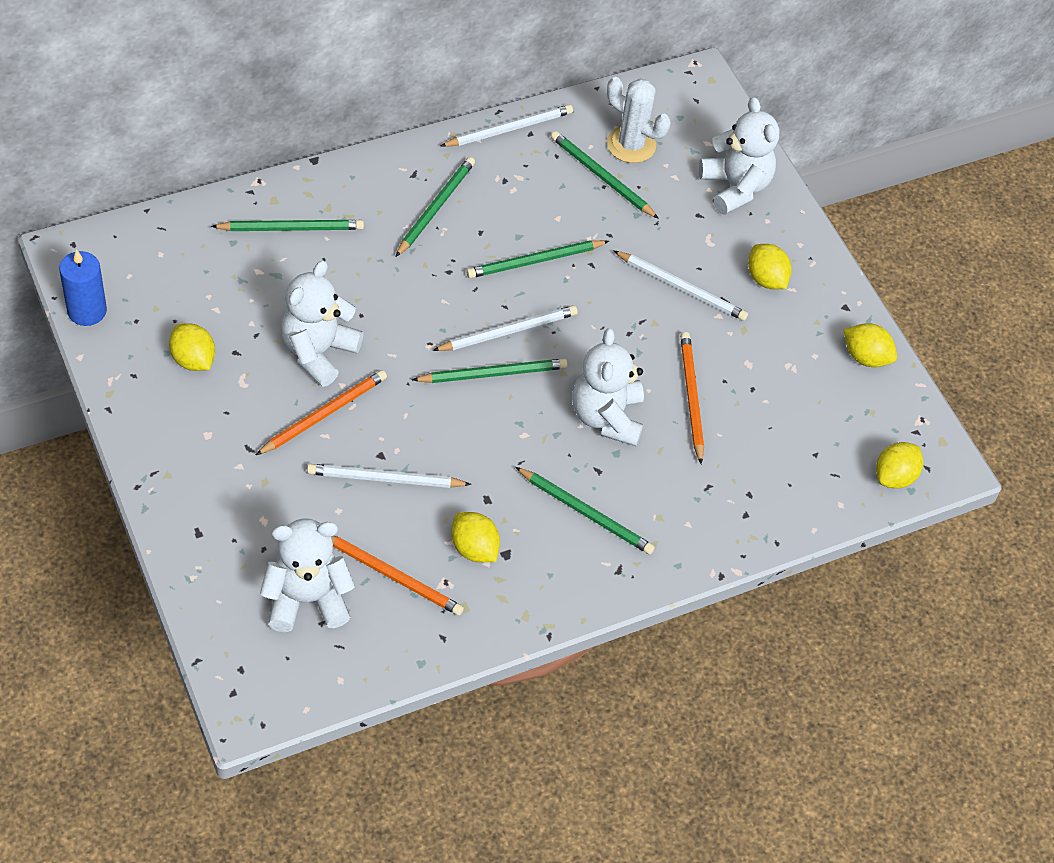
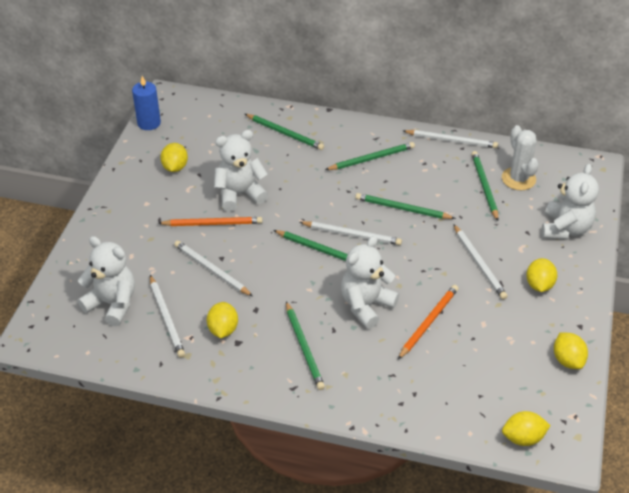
camera: 45 degrees right, 10 degrees down
(392, 575) = (166, 318): orange pencil -> white pencil

